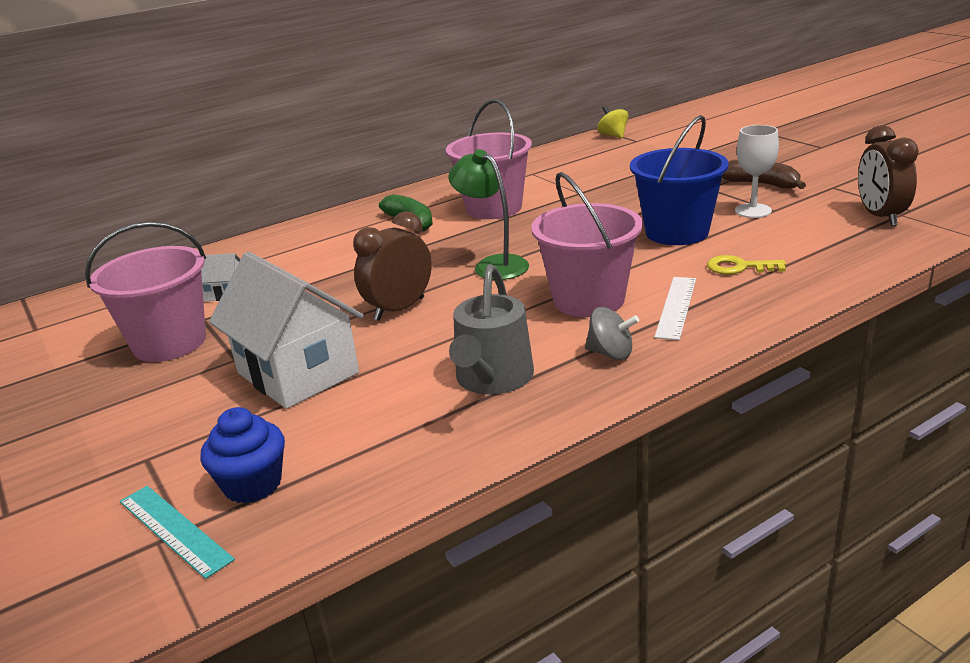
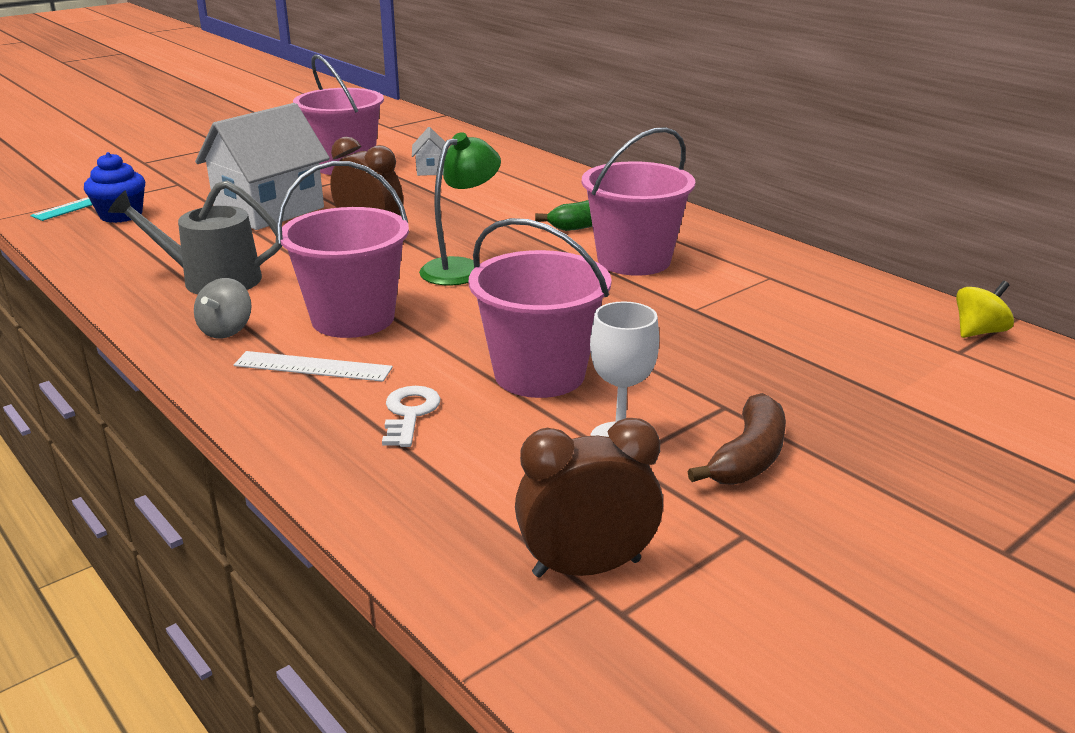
camera: 80 degrees right, 0 degrees up
(676, 232) = (539, 374): blue bucket -> pink bucket
(739, 267) = (409, 413): yellow key -> white key

